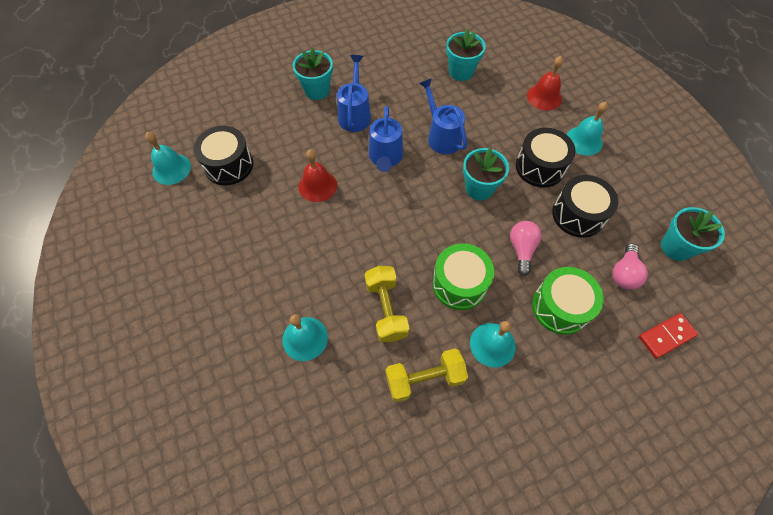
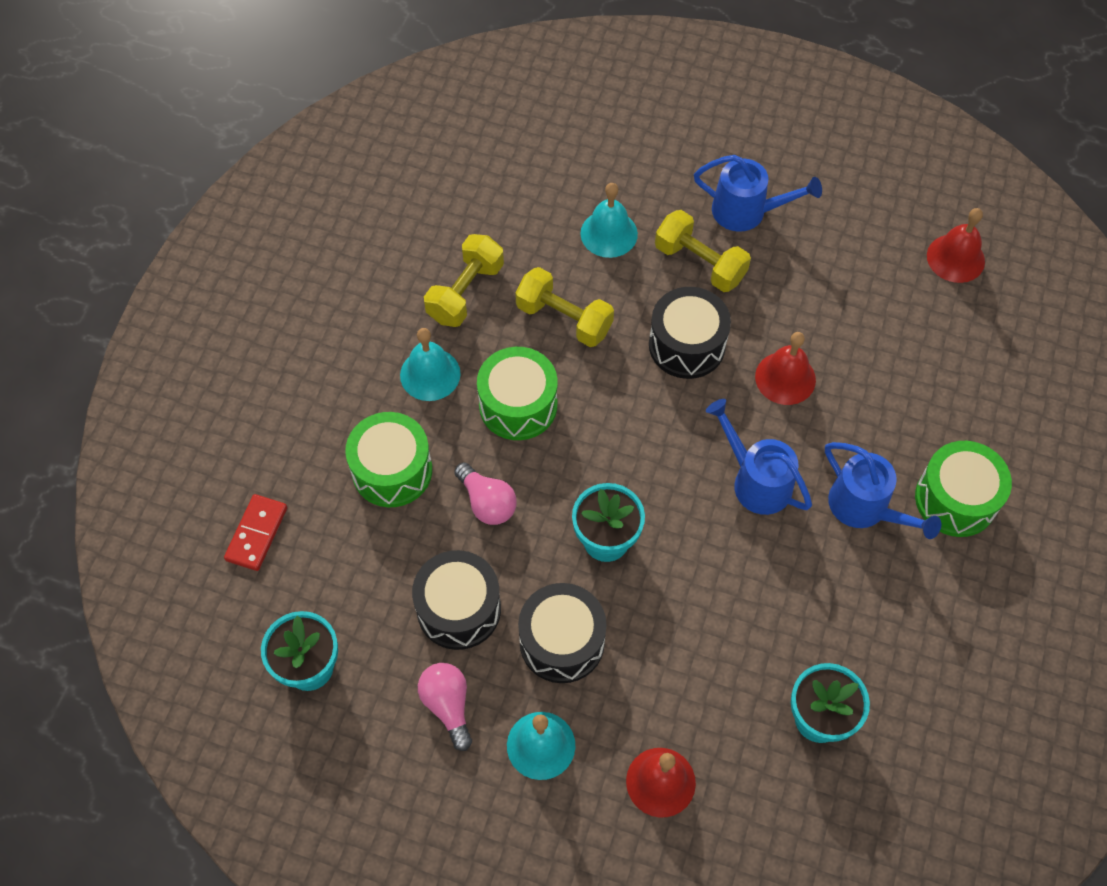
camera: 135 degrees right, 0 degrees up
(171, 169) = (955, 258): turquoise bell -> red bell
(229, 165) = (907, 314): black drum -> black drum (687, 345)
(282, 274) = (700, 263): none -> yellow dumbbell
(317, 90) = (955, 499): turquoise flower pot -> green drum
(441, 136) = (726, 576): blue watering can -> blue watering can (747, 212)
(624, 273) = (350, 573): pink light bulb -> pink light bulb (448, 705)

